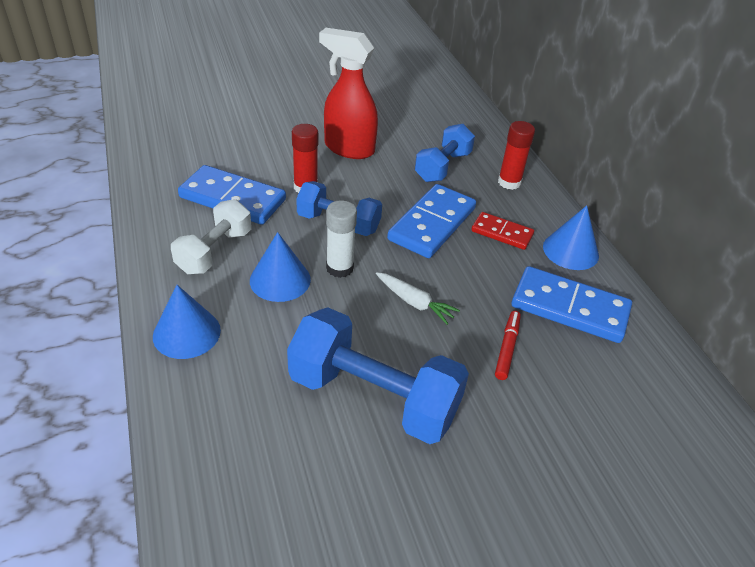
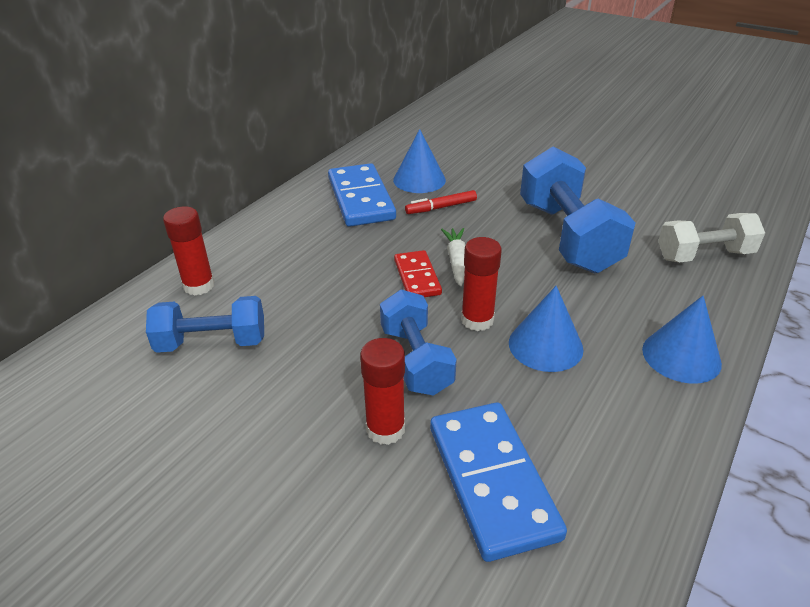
camera: 125 degrees left, 5 degrees down
(214, 251) = (585, 419): white dumbbell -> white dumbbell (704, 255)
(339, 268) = (477, 320): white glue stick -> red glue stick
(348, 148) = (248, 448): red spray bottle -> none
(432, 224) = (337, 300): blue domino -> none
(502, 233) = (300, 257): red domino -> red domino (417, 277)
(570, 251) = (284, 218): blue cone -> blue cone (419, 180)

